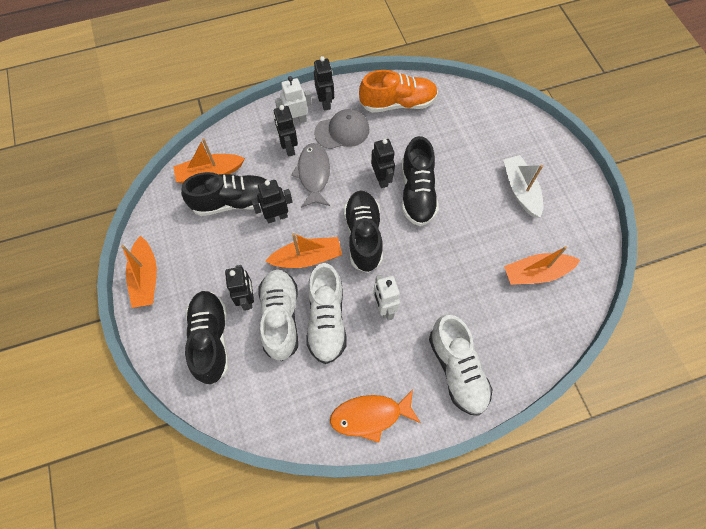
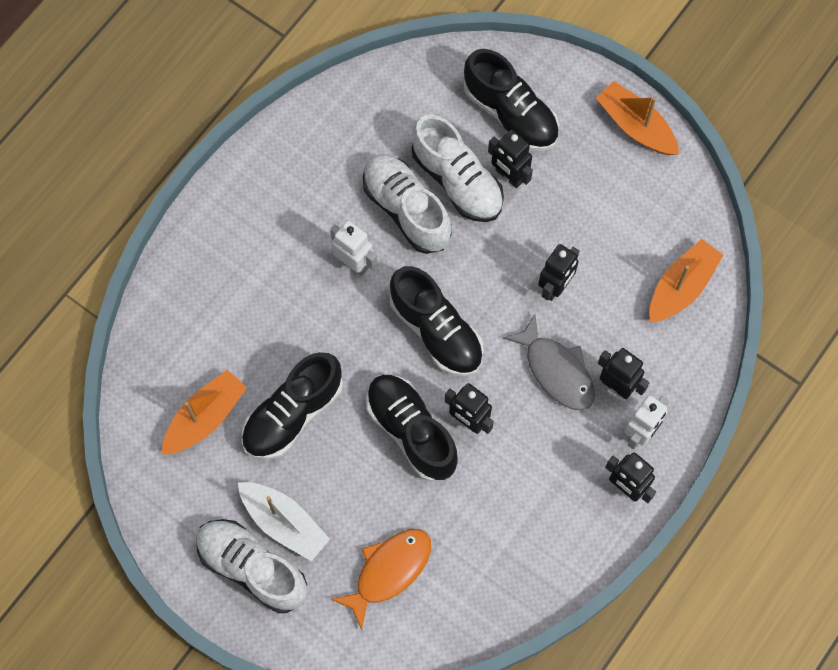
camera: 145 degrees right, 5 degrees up
(233, 202) = (621, 271): black shoe -> black shoe (293, 414)
(307, 258) = (480, 262): orange boat -> none
(342, 131) = (569, 457): grey cap -> none
(370, 416) = (293, 148): orange fish -> orange fish (389, 571)
(398, 103) = (529, 554): orange shoe -> none
(457, 369) = (233, 249): white shoe -> white shoe (252, 568)

